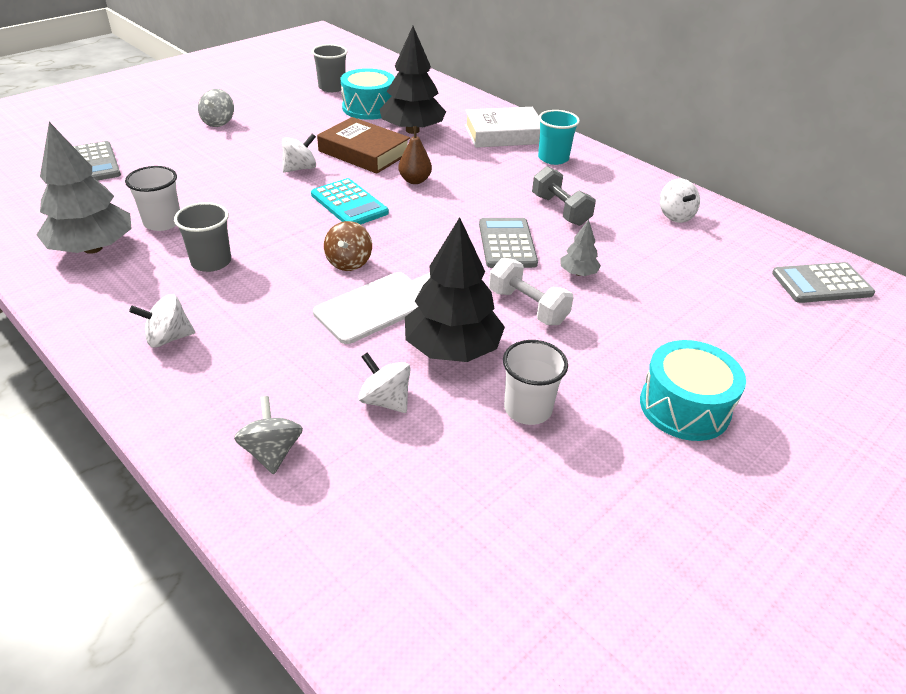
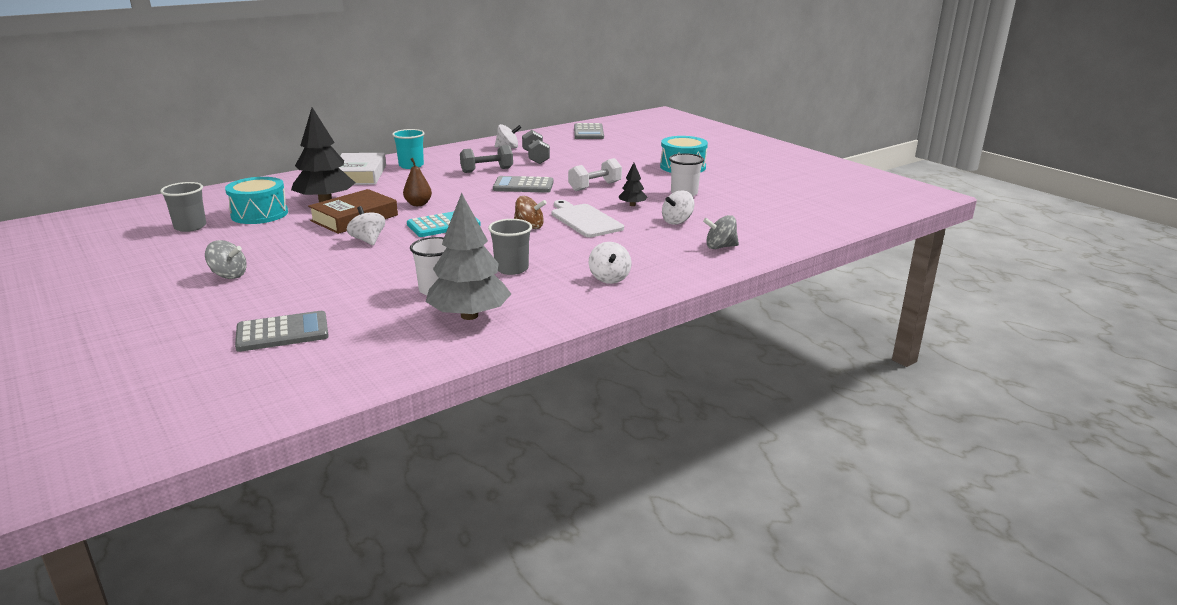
camera: 80 degrees left, 15 degrees down
(452, 349) = (632, 205): black tree -> black tree, size x0.47
(578, 273) = (563, 173): grey tree -> none
(641, 243) = (535, 158): none -> grey dumbbell

